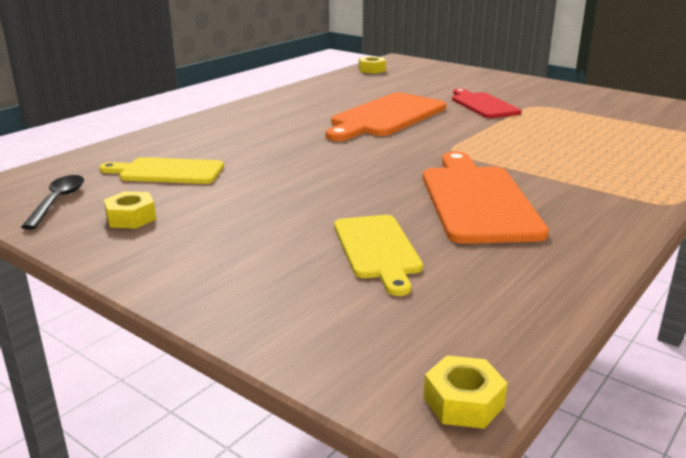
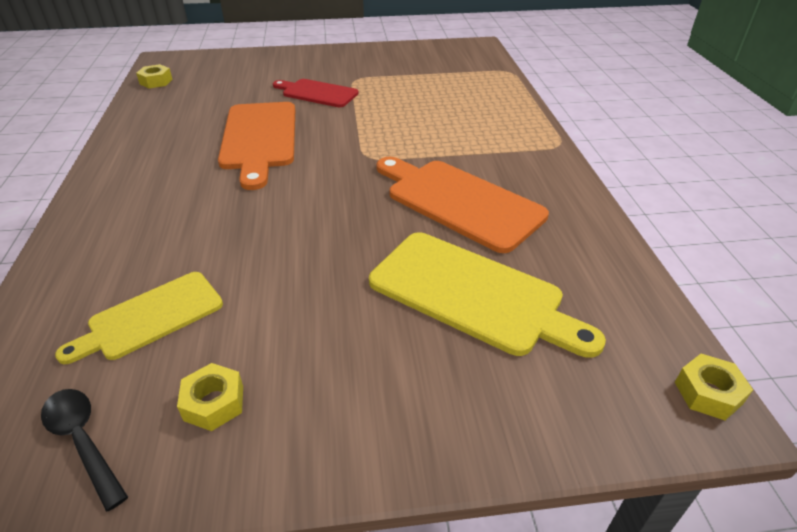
camera: 45 degrees left, 15 degrees up
(377, 249) = (472, 294): yellow cutting board -> yellow cutting board, size x1.58

